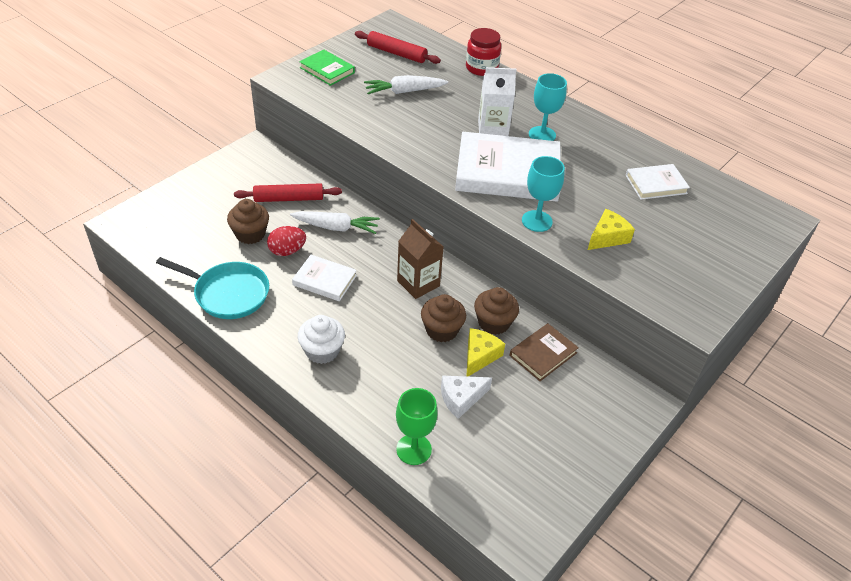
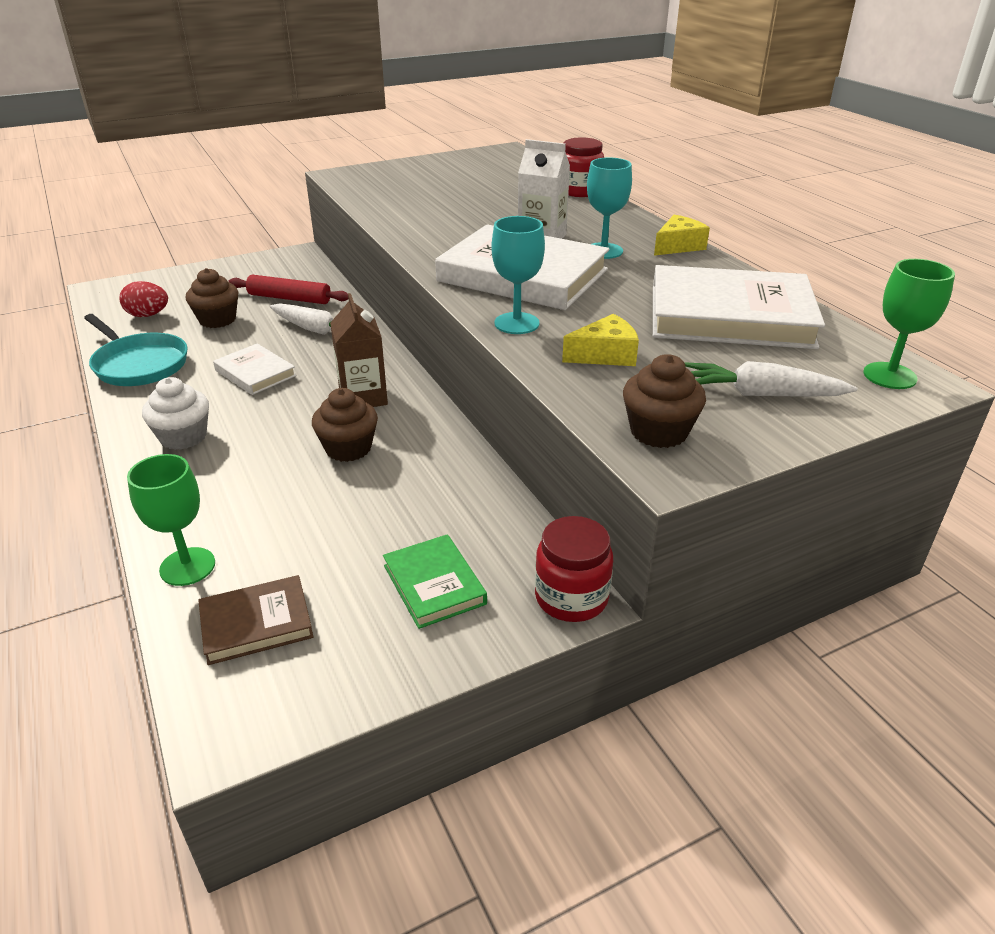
camera: 25 degrees right, 10 degrees down
(287, 251) = (241, 340): red egg -> red egg (148, 315)
(327, 70) = (393, 174): green book -> green book (434, 584)
(396, 53) = (487, 171): red rolling pin -> none
(404, 91) = (464, 198): white carrot -> white carrot (761, 394)
(461, 398) = (304, 526): white cheese -> none
(480, 356) = (372, 486): yellow cheese -> yellow cheese (678, 246)
(493, 323) = (424, 455): brown cupcake -> brown cupcake (658, 432)
(543, 354) = (462, 504): brown book -> brown book (256, 623)
(643, 401) = (571, 598): none -> red jar
(656, 184) = (730, 316): white book -> white book, size x1.98
(764, 217) = (889, 376): none -> green goblet

